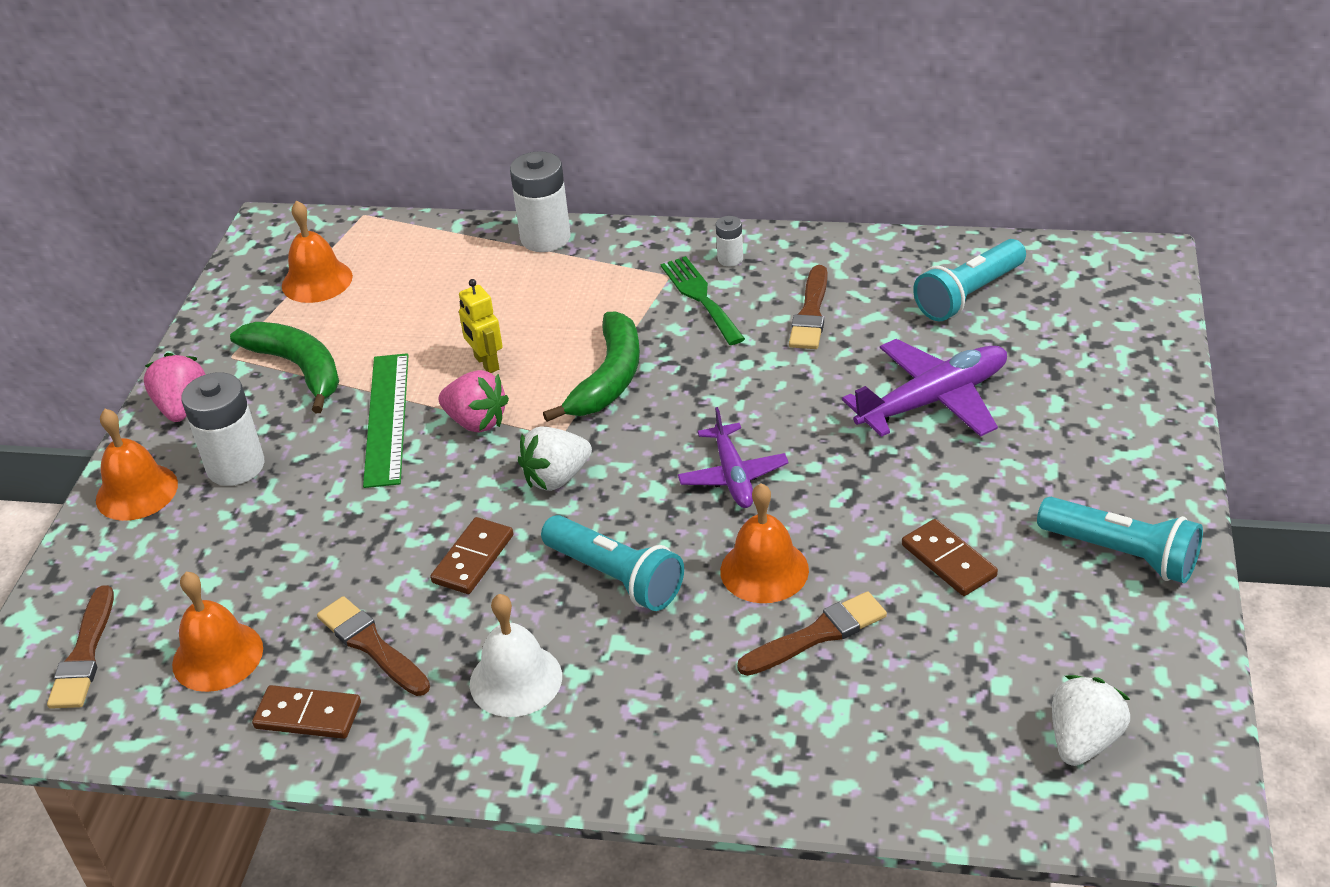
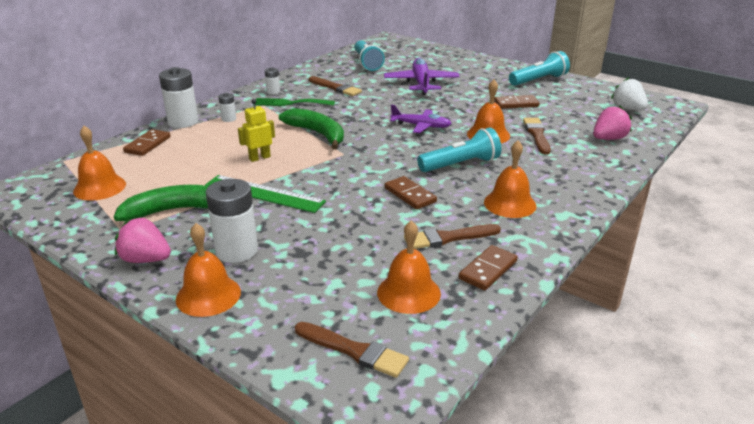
camera: 65 degrees left, 10 degrees down
(453, 249) = (147, 144): none -> brown domino
(476, 422) = (303, 170): pink strawberry -> pink strawberry (608, 139)
(486, 363) = (259, 158): yellow robot -> yellow robot turned 150 degrees clockwise
(515, 680) = (510, 204): white bell -> orange bell
(556, 478) = (374, 161): white strawberry -> none
(590, 271) = (229, 119): none -> white battery

